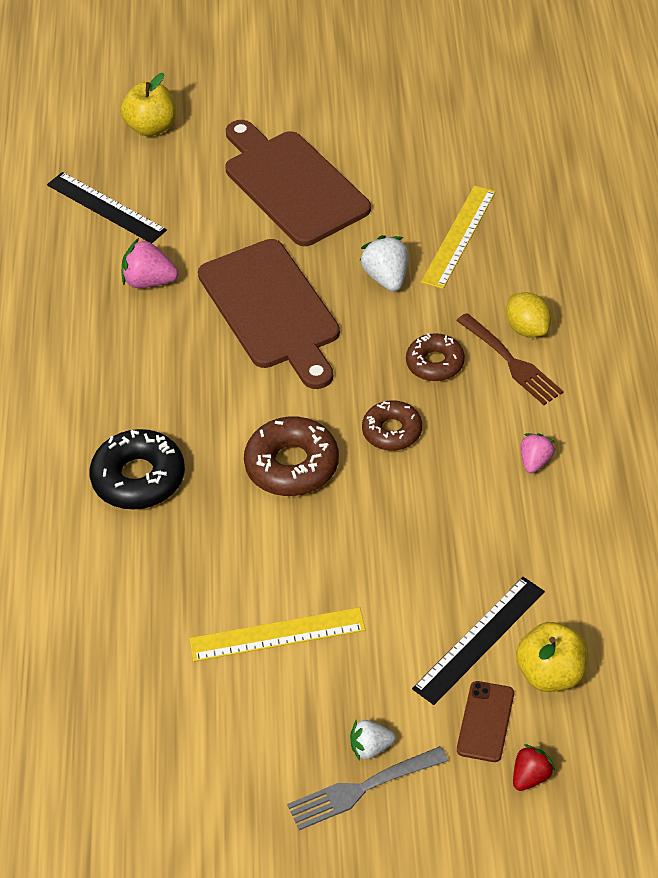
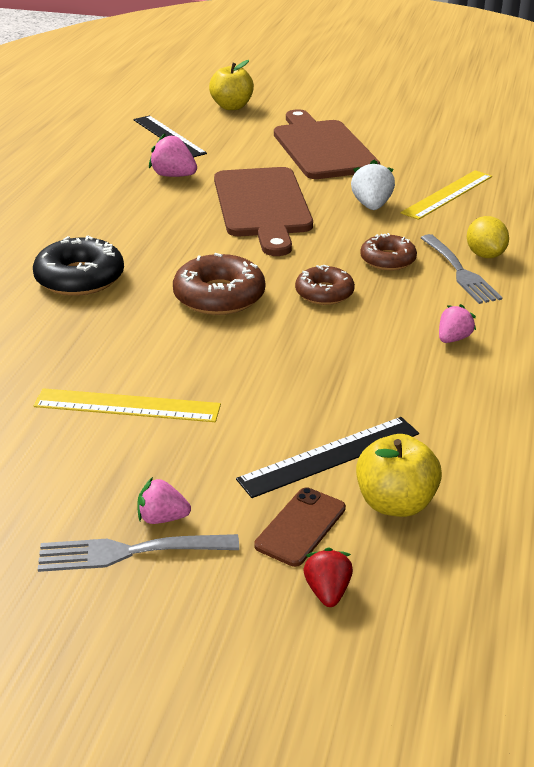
camera: 15 degrees right, 15 degrees down
(371, 748) = (162, 518): white strawberry -> pink strawberry
(511, 362) = (460, 272): brown fork -> grey fork
(531, 777) = (327, 591): red strawberry -> red strawberry turned 60 degrees counterclockwise

